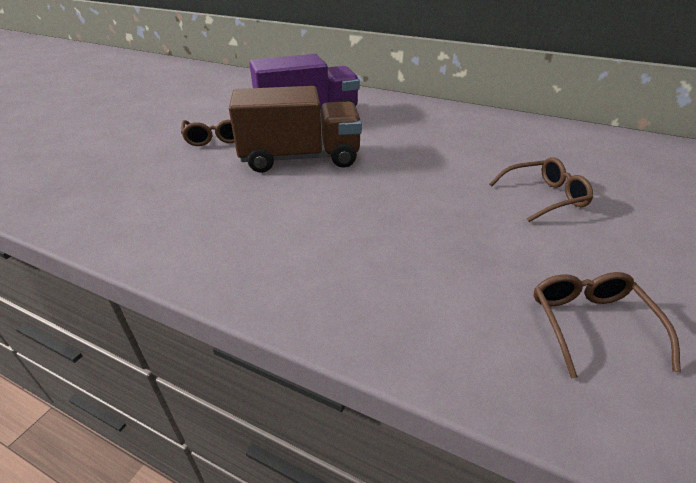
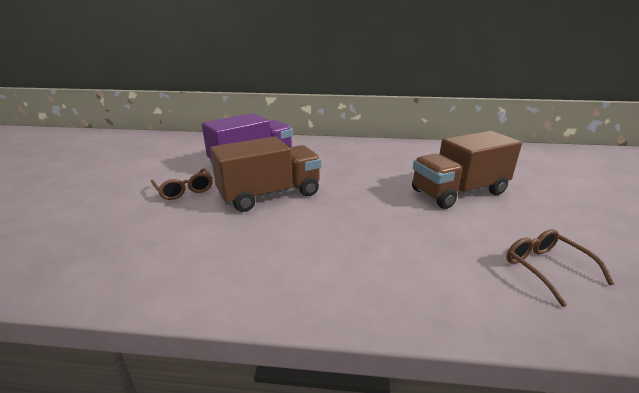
camera: 20 degrees left, 10 degrees down
(544, 197) = (459, 192): brown glasses -> brown truck

